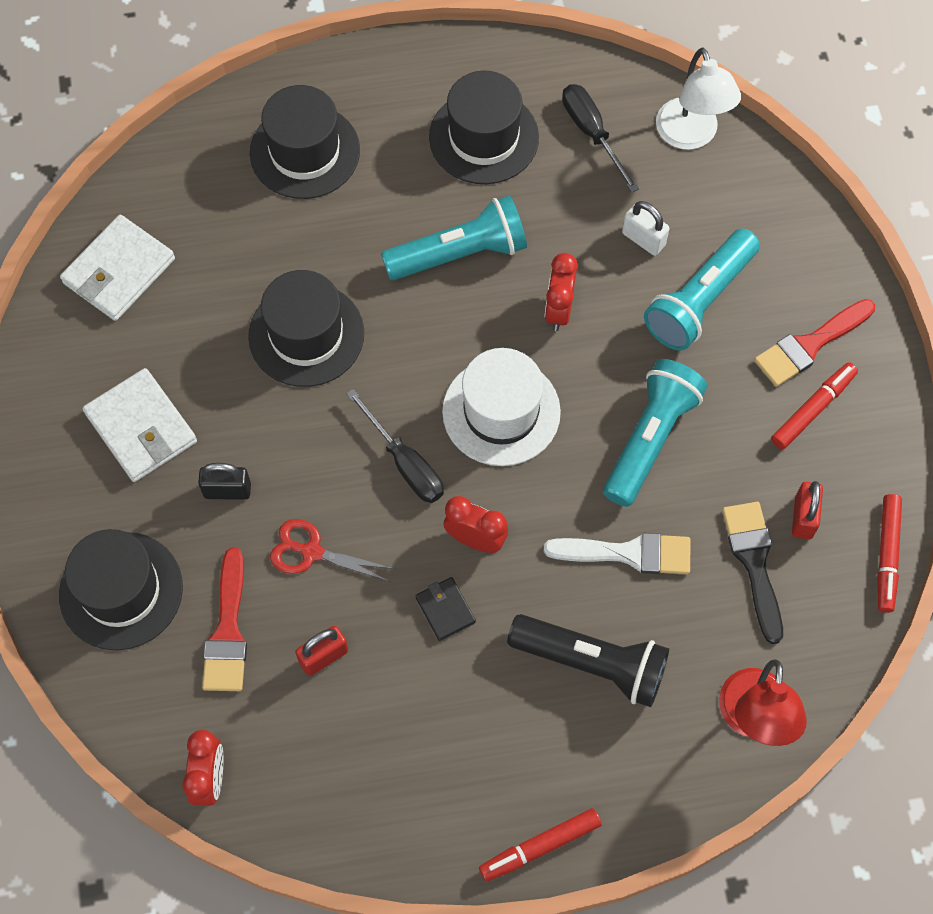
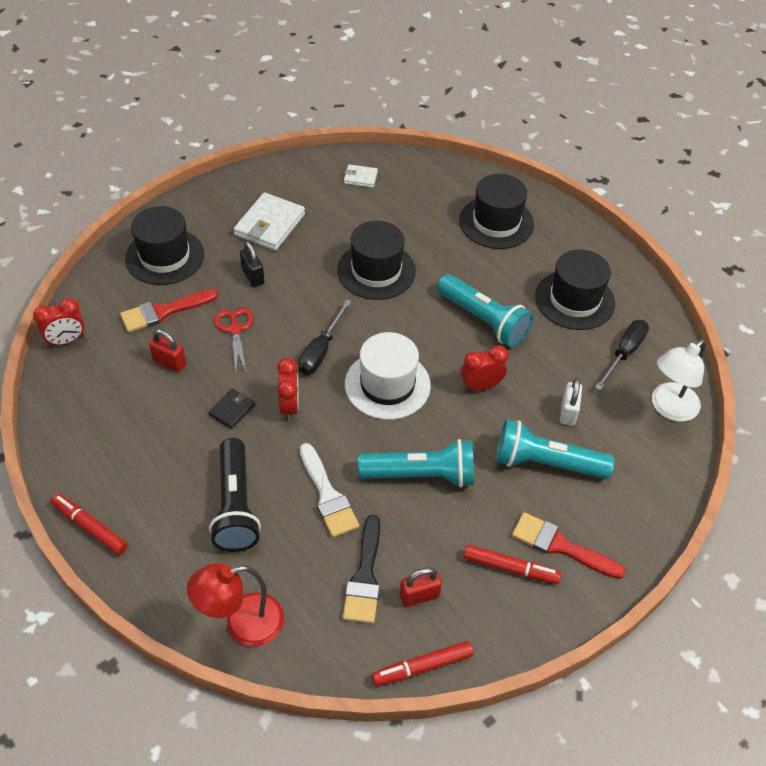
camera: 60 degrees right, 15 degrees down
(119, 271) = (360, 178): white wallet -> white wallet, size x0.53
(754, 562) = (365, 576): black brush -> black brush turned 135 degrees clockwise

